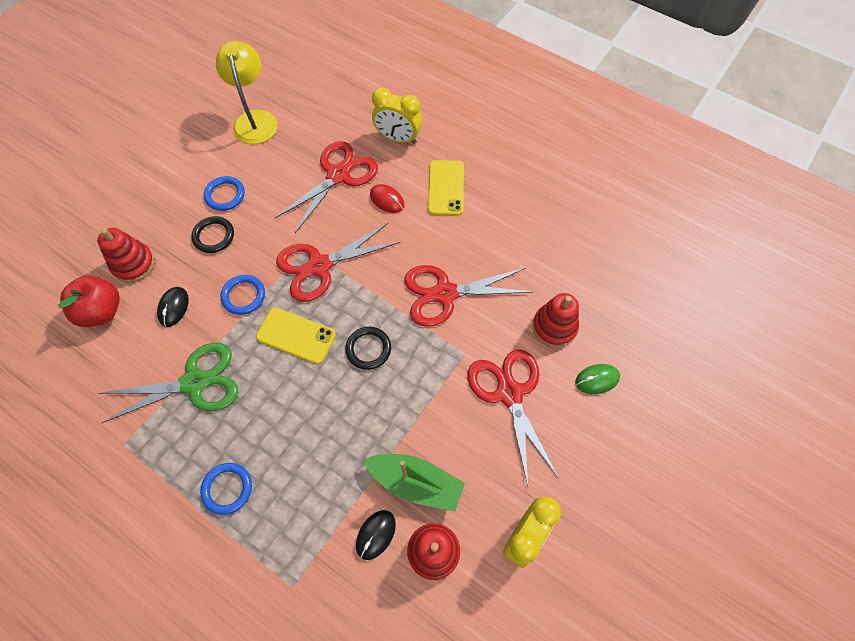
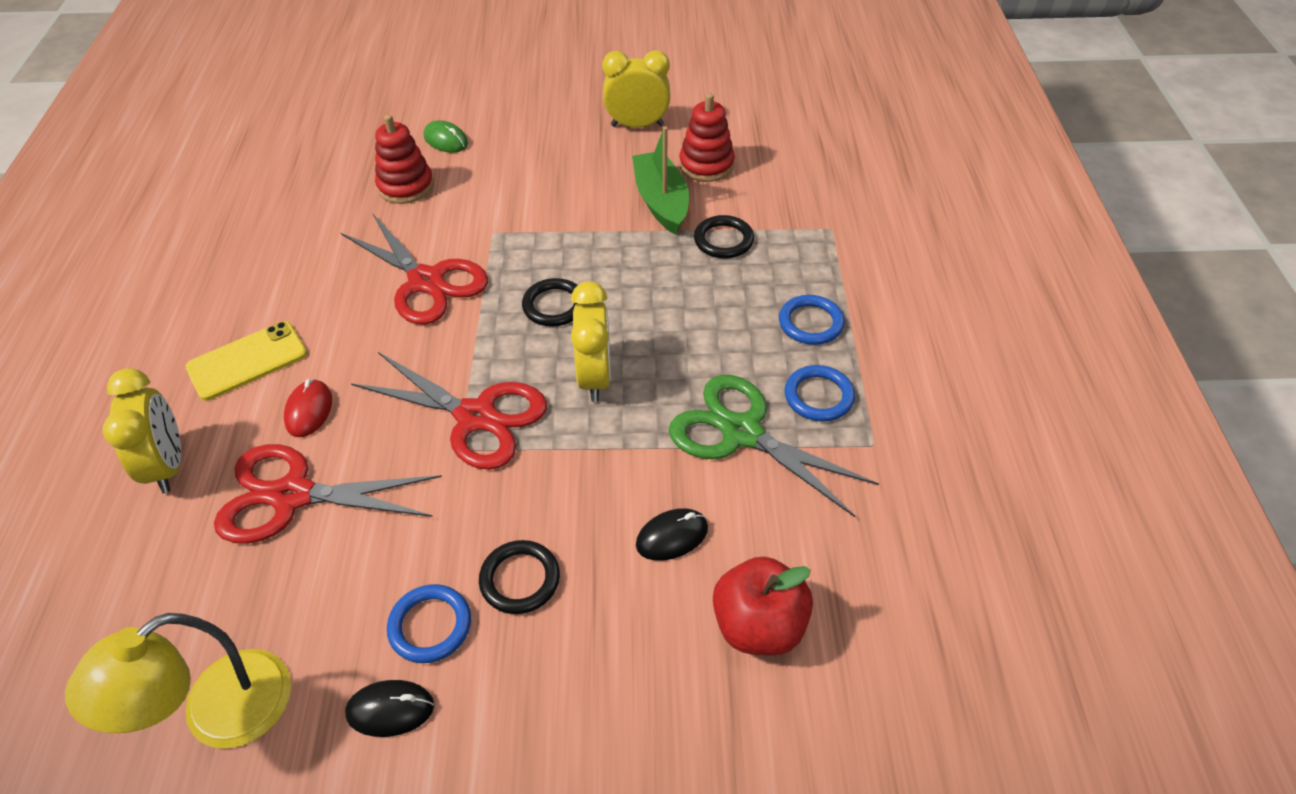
camera: 125 degrees left, 15 degrees down
(133, 264) = (653, 653): red stacking toy -> none
(244, 296) = (586, 468): blue ring -> blue ring (818, 396)
(296, 336) = (594, 377): yellow phone -> yellow clock
(343, 495) = (723, 240): none -> black ring
(375, 534) = (732, 203): black mouse -> black mouse (390, 710)
(509, 393) = (511, 185): red scissors -> none

